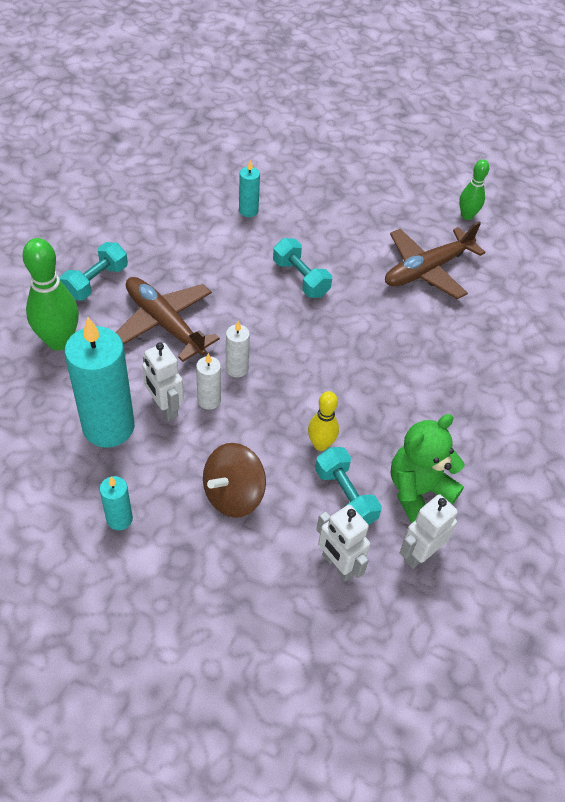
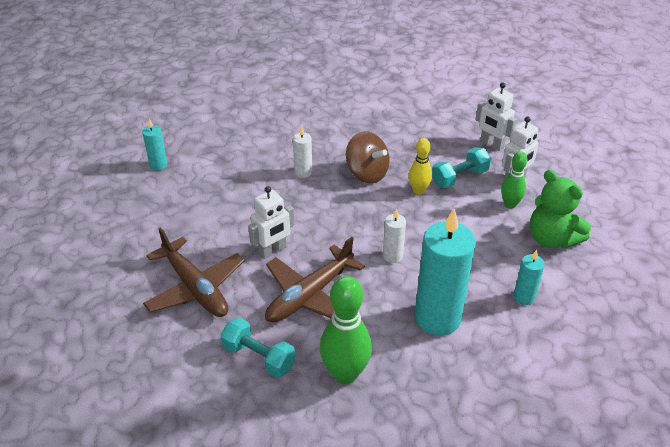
camera: 90 degrees left, 10 degrees down
(165, 407) = (407, 283): white robot -> white robot (273, 250)
(233, 494) = (478, 234): brown spinning top -> brown spinning top (367, 173)
(237, 369) = (355, 241): white candle -> white candle (303, 172)
(248, 211) = (150, 249): turquoise candle -> turquoise candle (158, 165)
(300, 278) = (243, 209): turquoise dumbbell -> none
(418, 491) = (444, 144): green teddy bear -> green teddy bear (552, 238)
(427, 270) = (228, 138): brown plane -> brown plane (195, 287)
(467, 215) = (162, 116): green bowling pin -> green bowling pin (510, 204)

